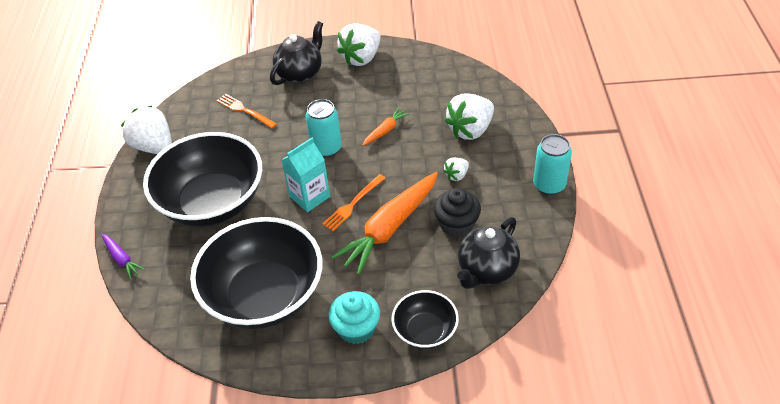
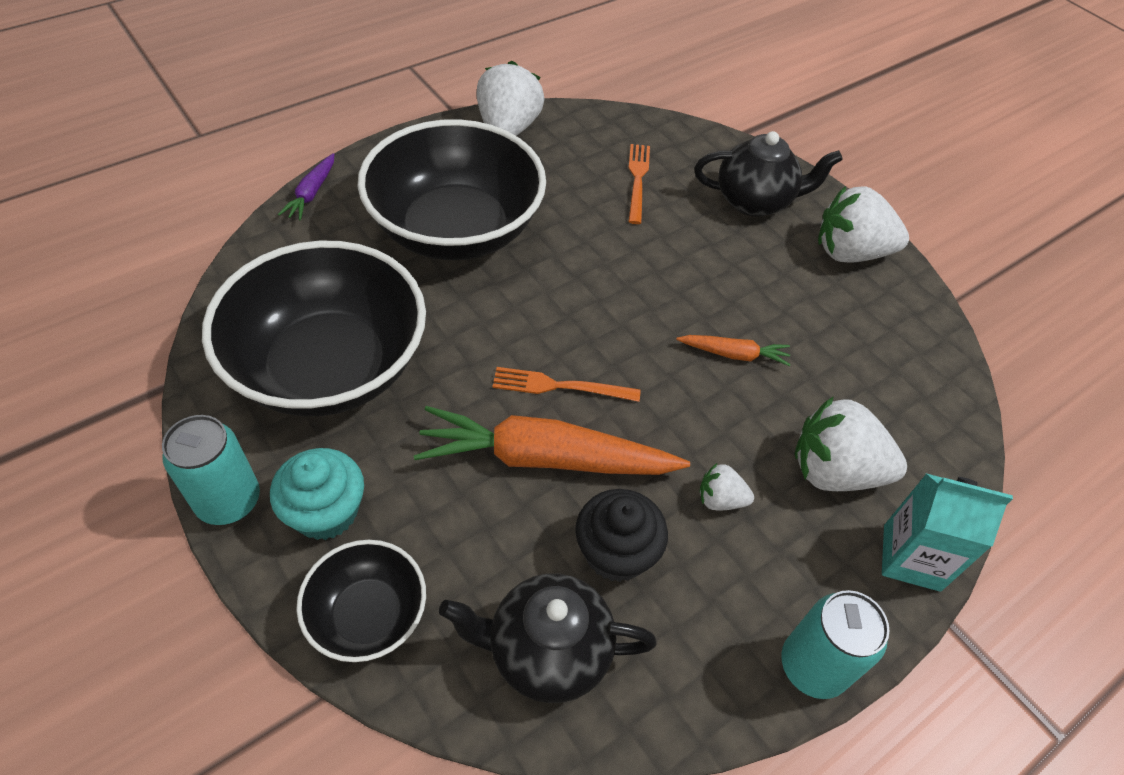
camera: 50 degrees right, 5 degrees up
(309, 196) = (538, 327): turquoise carton -> turquoise carton (911, 557)
(326, 148) = (641, 301): turquoise can -> turquoise can (229, 501)

